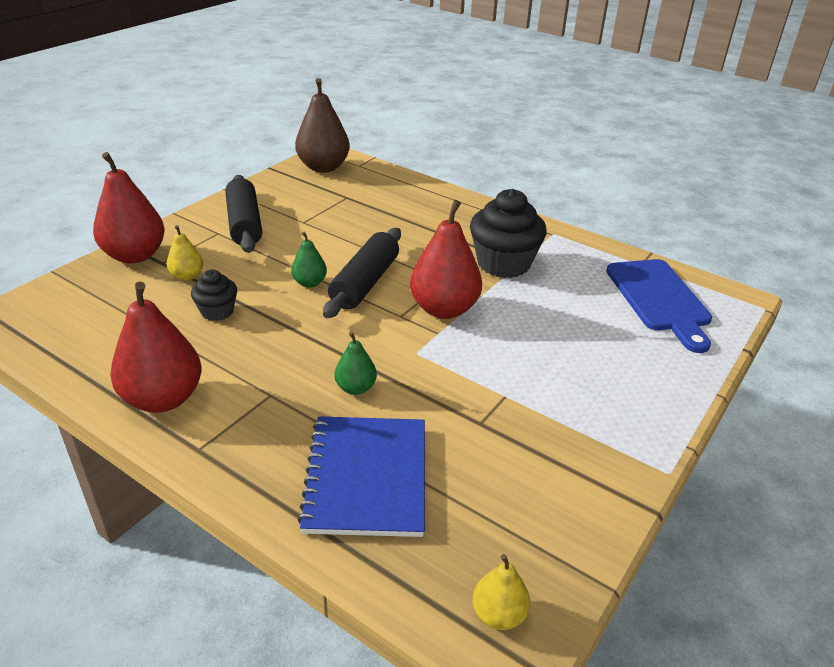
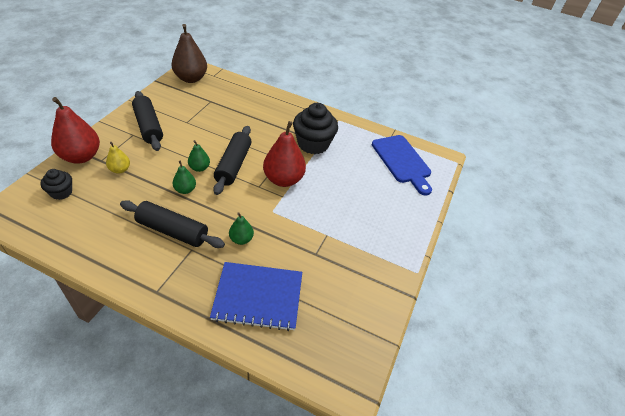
camera: 15 degrees left, 10 degrees up
(163, 399) = (126, 260): red pear -> none
(217, 311) = (145, 194): black cupcake -> black cupcake (61, 192)
(246, 365) = (172, 231): none -> black rolling pin
(280, 310) = (185, 190): none -> green pear
(366, 477) = (258, 297): blue notebook -> blue notebook turned 75 degrees counterclockwise
(498, 614) = (341, 368): yellow pear -> none

